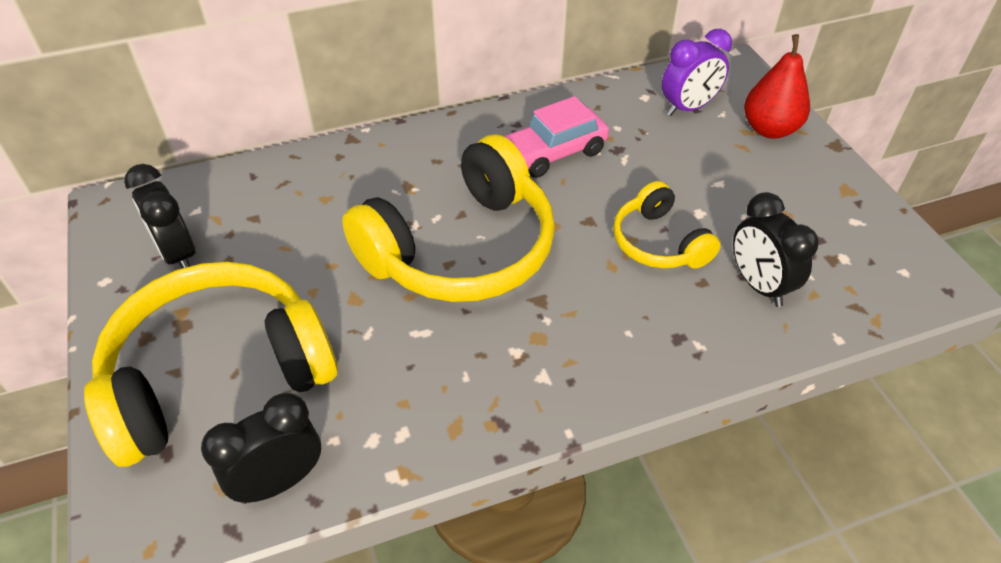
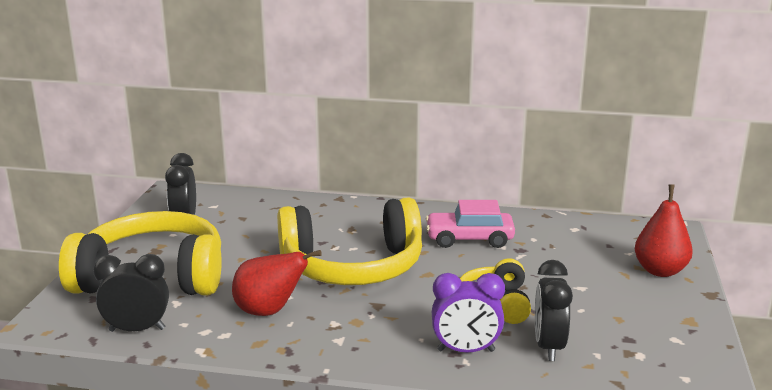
camera: 30 degrees right, 25 degrees down
(424, 368) = (269, 311): none -> red pear
(688, 108) = (603, 243): purple clock -> purple clock (466, 351)

